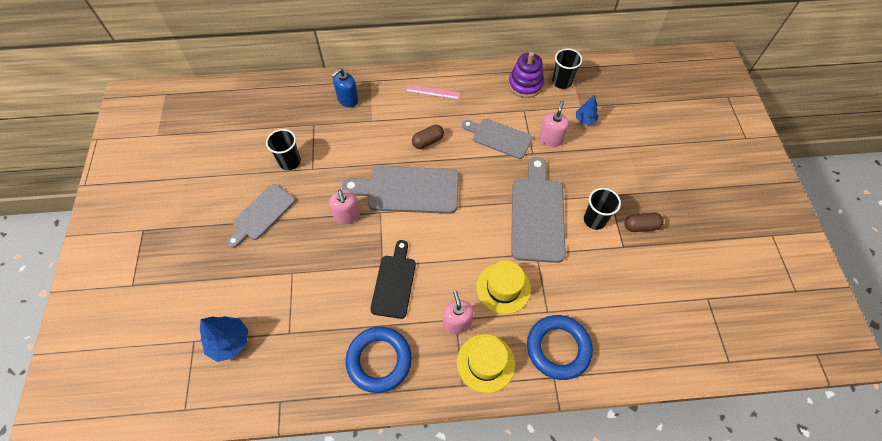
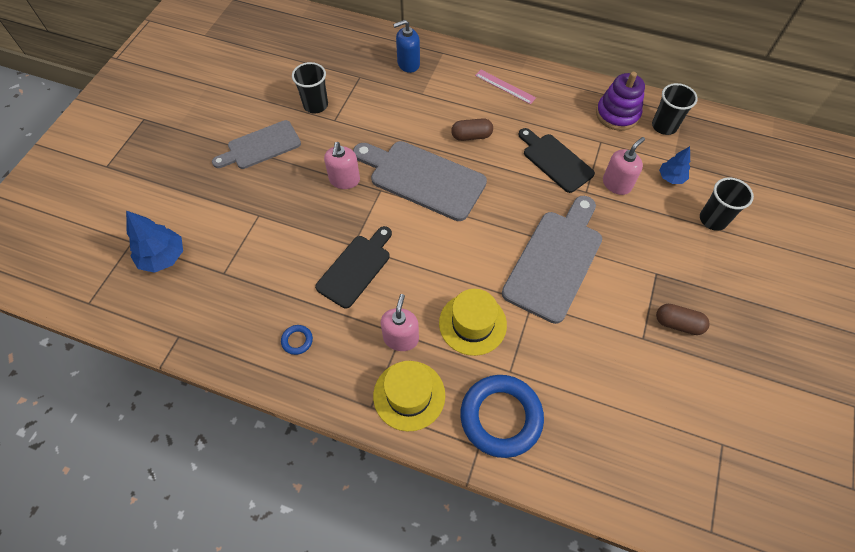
camera: 25 degrees right, 0 degrees up
(379, 360) = (297, 340): blue ring -> blue ring, size x0.41
(499, 137) = (555, 161): grey cutting board -> black cutting board
(594, 220) = (622, 293): black cup -> black cup (713, 219)

